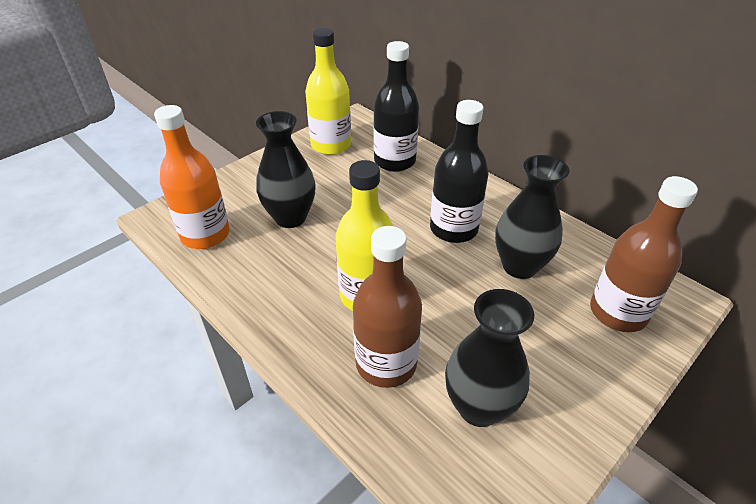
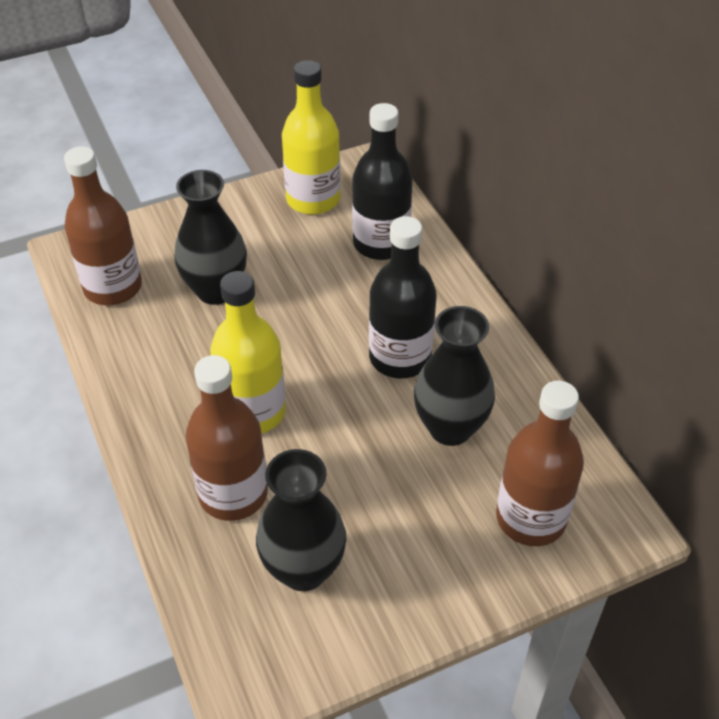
camera: 20 degrees right, 5 degrees up
(205, 235) = (113, 287): orange bottle -> brown bottle

